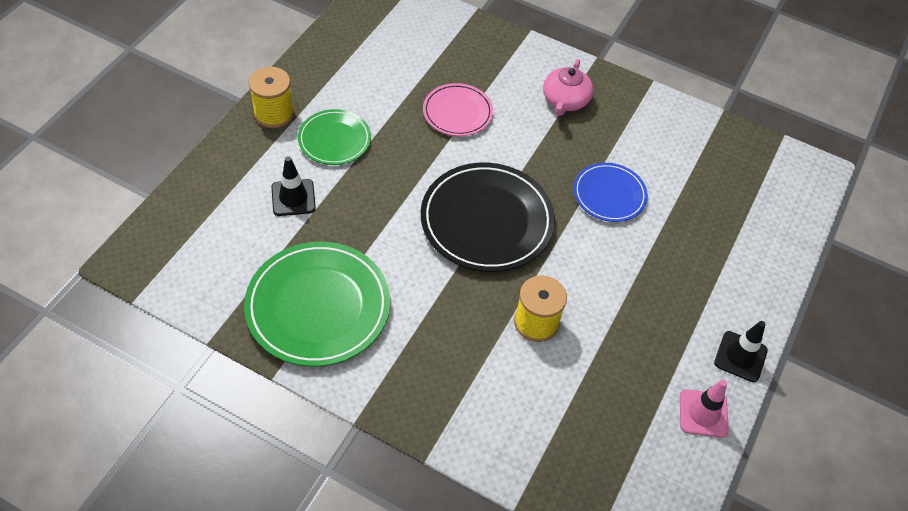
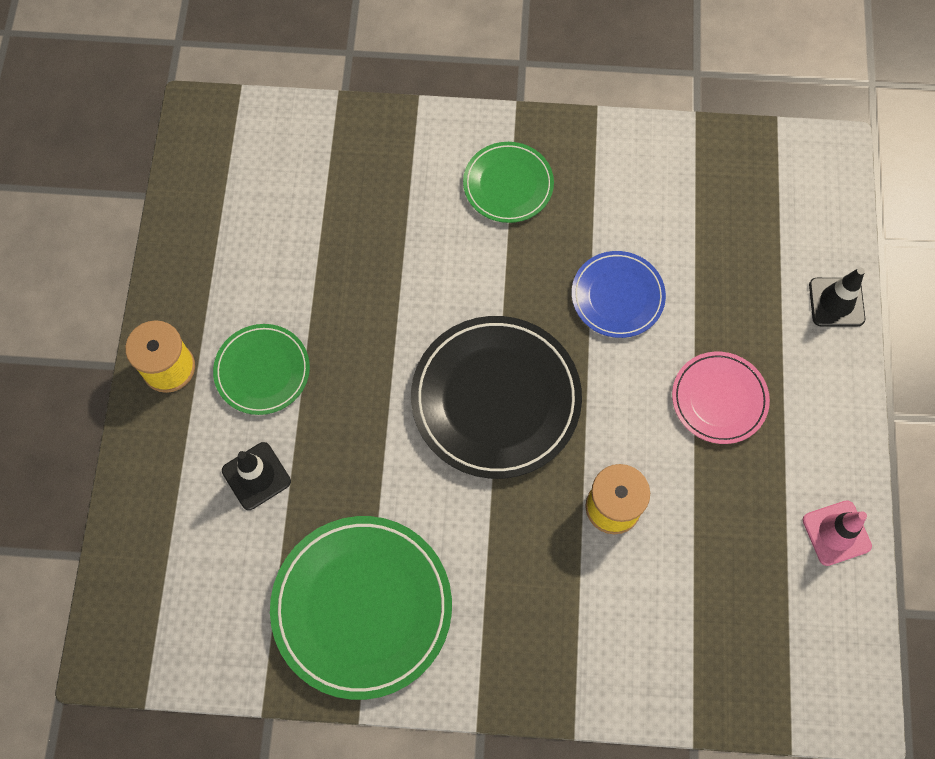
camera: 20 degrees left, 15 degrees up
(457, 112) = (389, 261): pink plate -> pink plate (719, 399)
(565, 100) = (508, 185): pink teapot -> green plate
(740, 356) = (846, 442): black traffic cone -> black traffic cone (836, 302)

